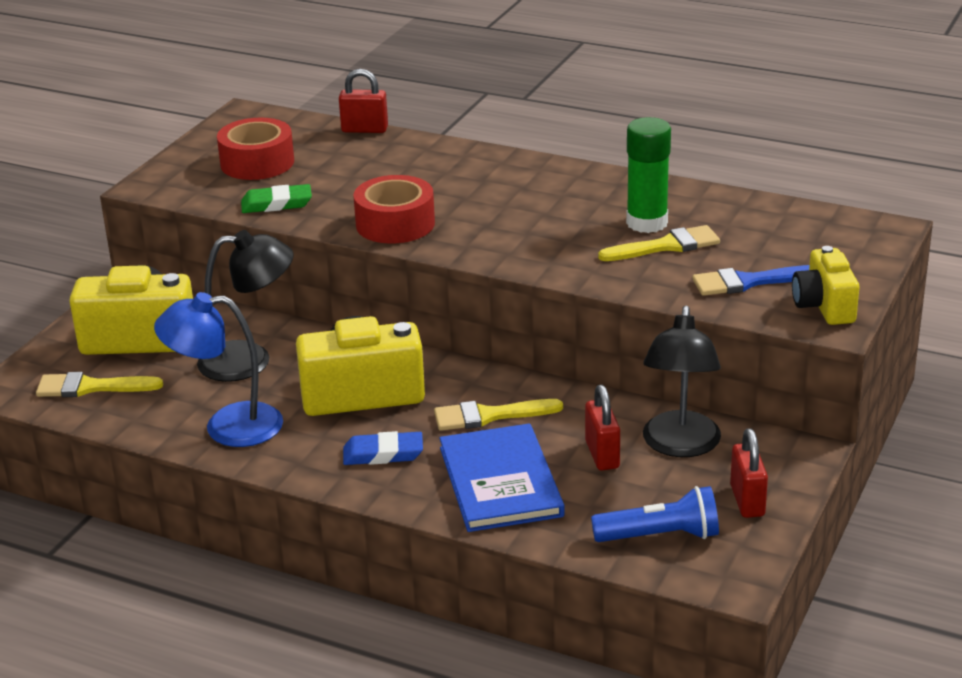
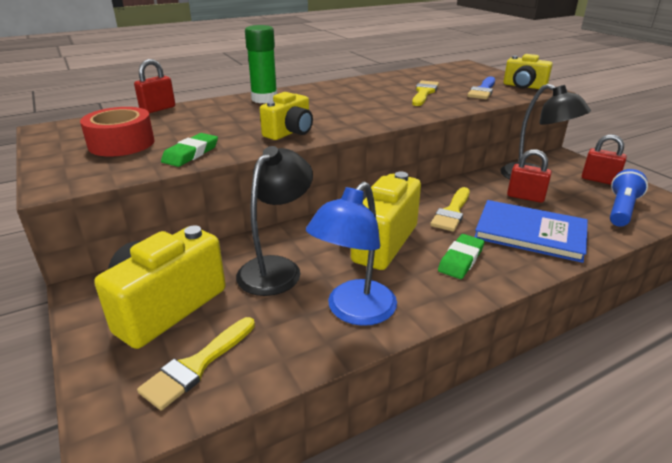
camera: 55 degrees left, 0 degrees up
(383, 453) = (460, 259): blue eraser -> green eraser
(395, 224) = (290, 132): red tape -> yellow camera
(647, 223) = (394, 90): green glue stick -> green glue stick (264, 99)

